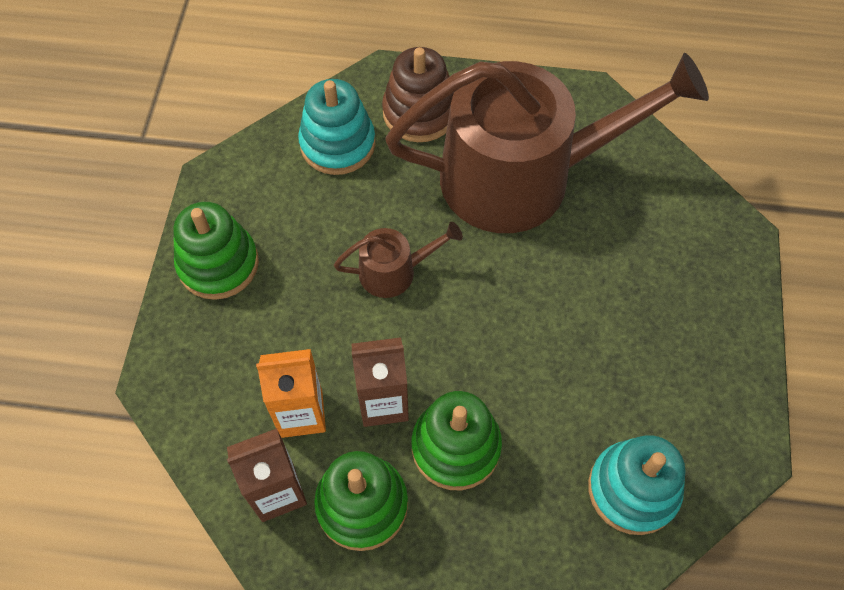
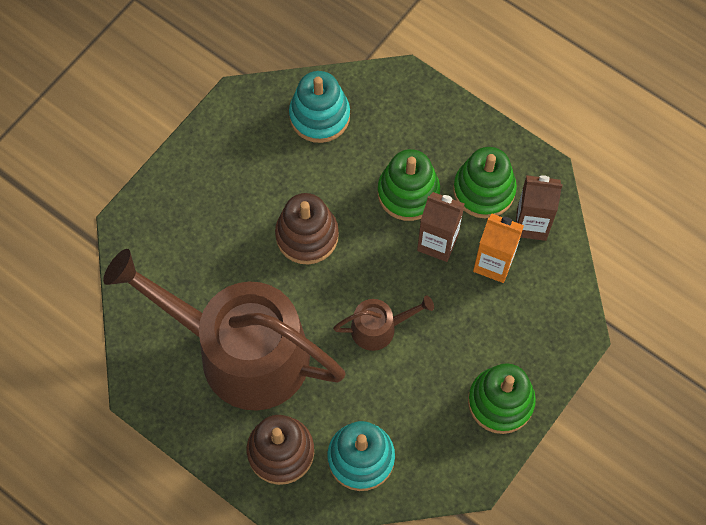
camera: 150 degrees left, 5 degrees up
(394, 271) = (379, 328): brown watering can -> brown watering can turned 150 degrees clockwise
(540, 328) = (307, 235): none -> brown stacking toy

